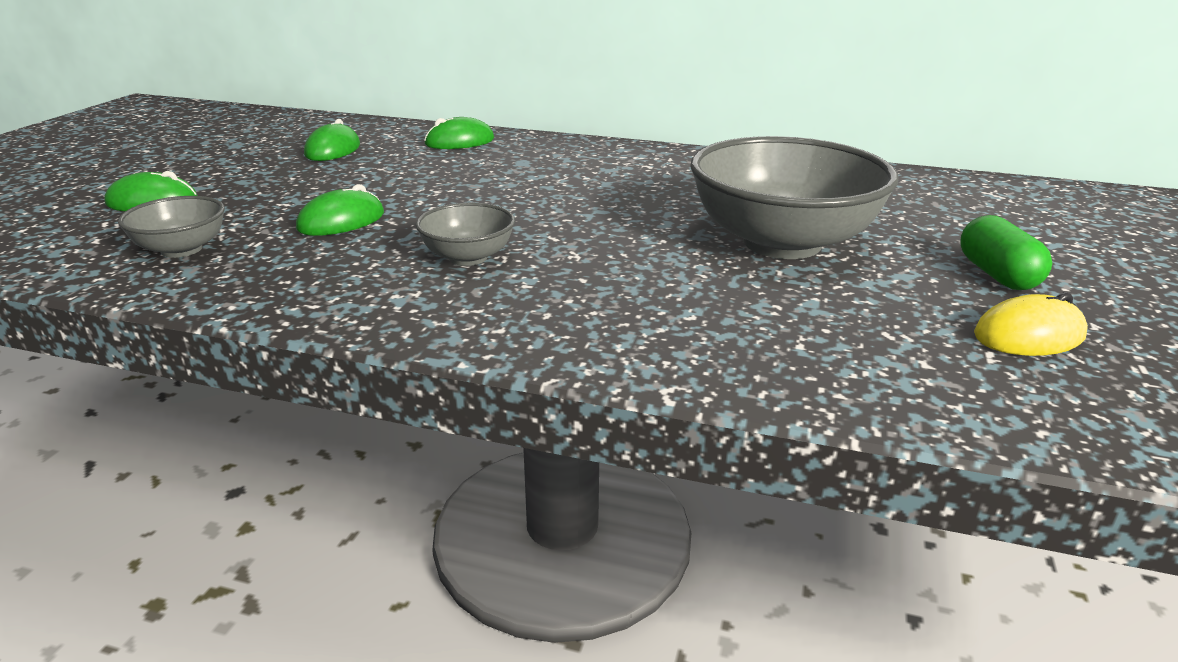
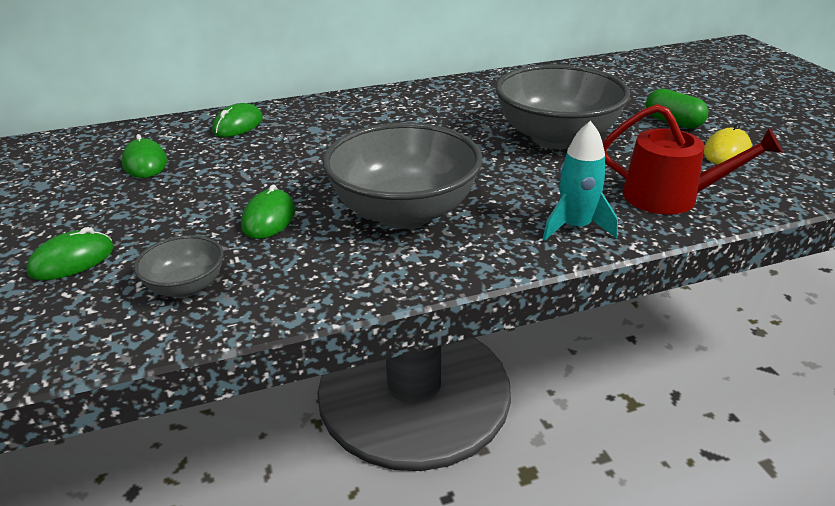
camera: 35 degrees left, 5 degrees up
(468, 257) = (404, 212): grey bowl -> grey bowl, size x2.09
(630, 340) = (575, 227): none -> turquoise rocket
(827, 356) = (670, 197): none -> red watering can

